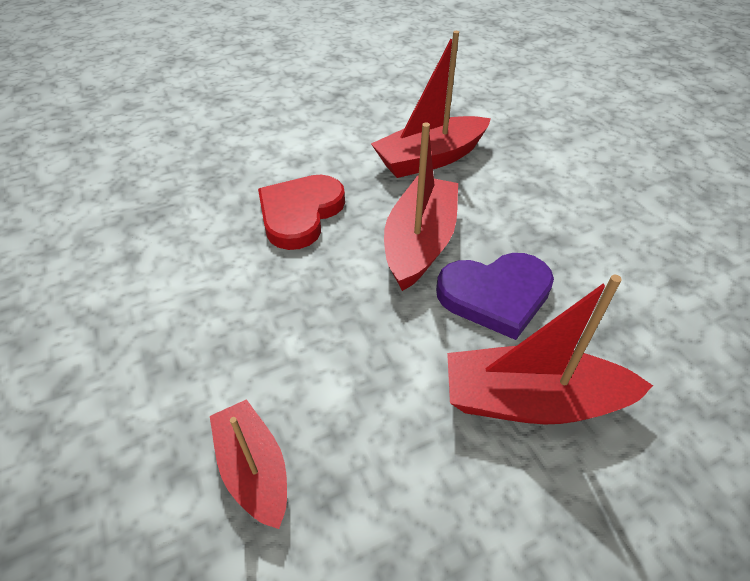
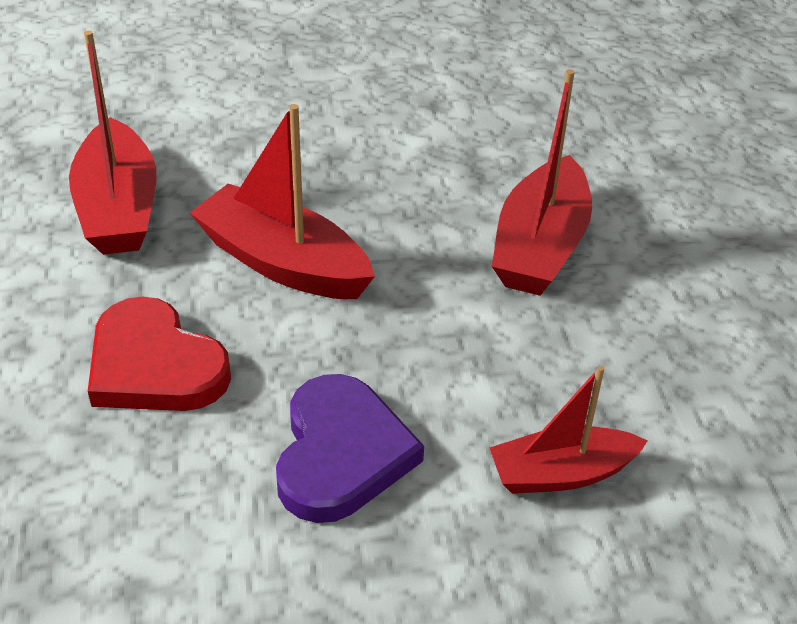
camera: 75 degrees left, 5 degrees down
(495, 295) = (398, 227): purple heart -> purple heart (341, 453)

